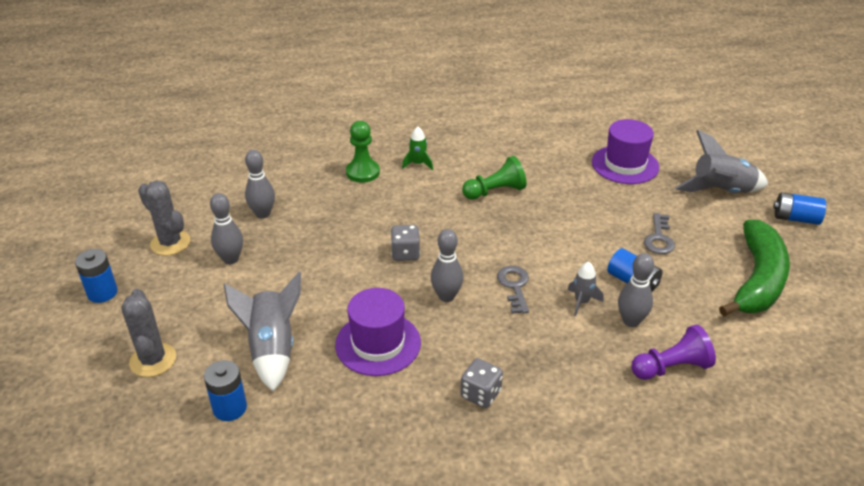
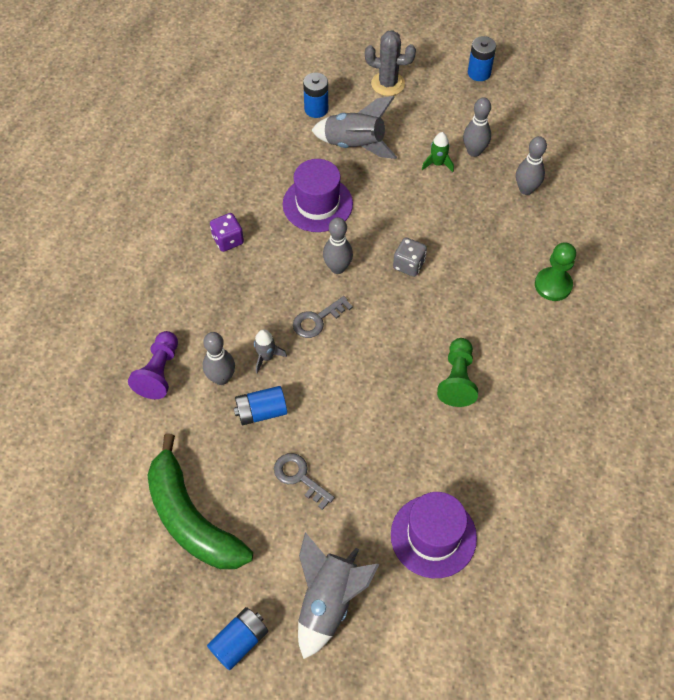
camera: 120 degrees right, 20 degrees up
(170, 243) = (519, 122): grey cactus -> none
(418, 164) = (543, 337): green rocket -> green rocket (437, 164)
(480, 394) = (228, 240): grey dice -> purple dice
(514, 286) = (317, 320): grey key -> grey key turned 120 degrees clockwise

